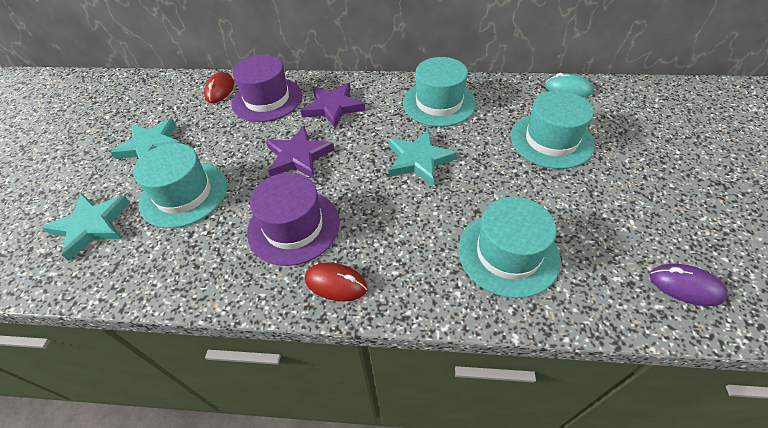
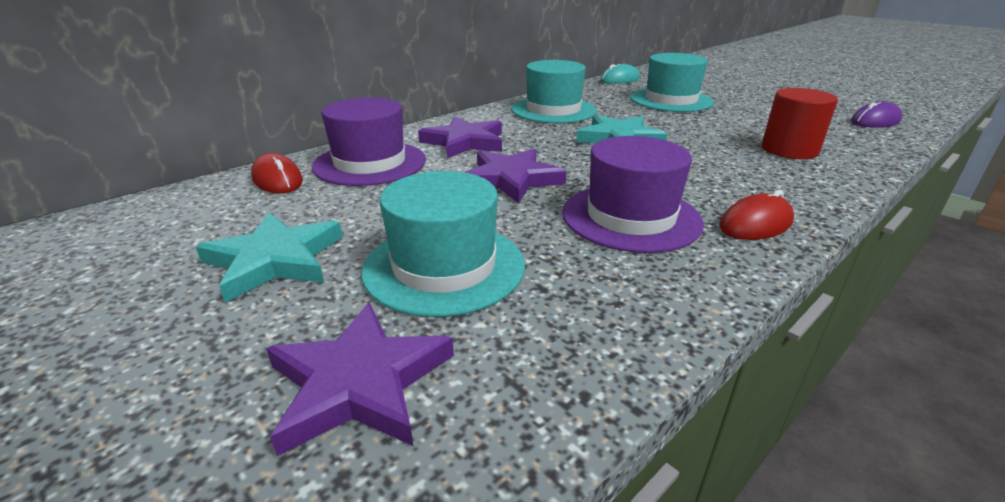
camera: 50 degrees left, 20 degrees down
(91, 226) = (360, 382): turquoise star -> purple star
(508, 253) = (789, 150): turquoise hat -> red cylinder

